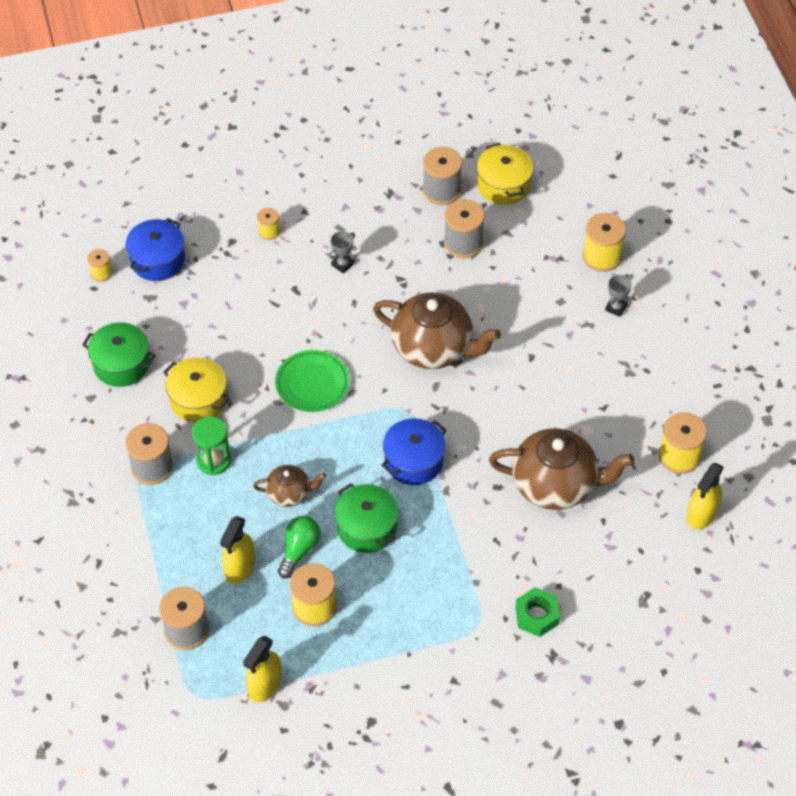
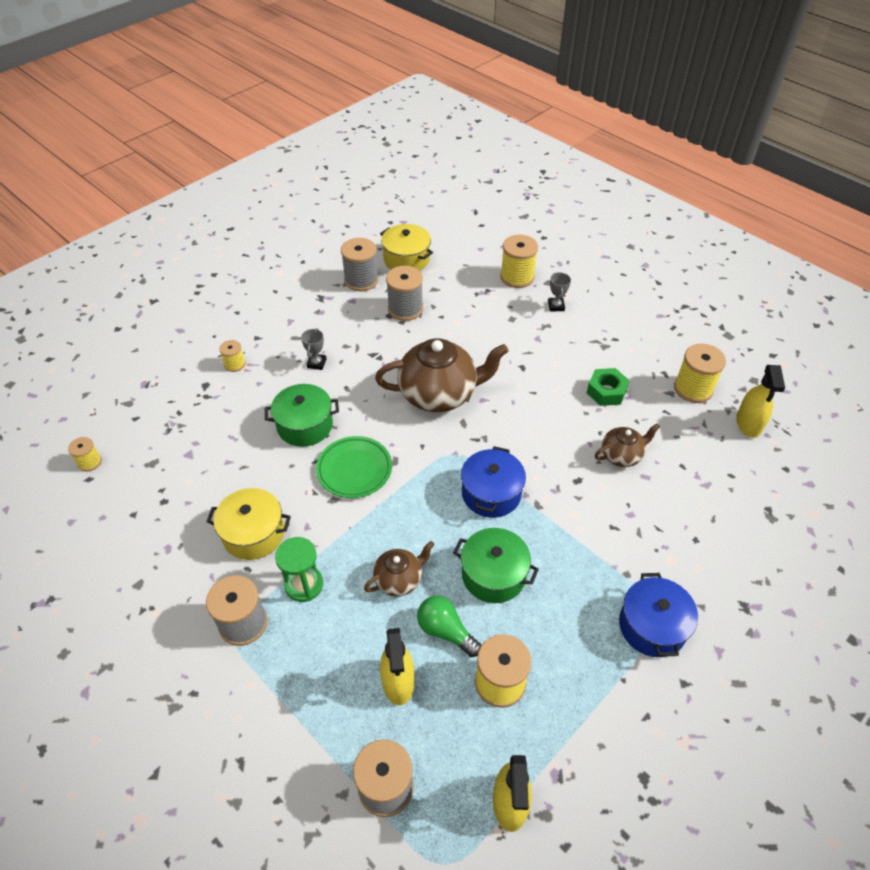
camera: 30 degrees left, 5 degrees down
(121, 364) = (155, 536): green pot -> green pot (305, 425)
(157, 260) = (142, 428): blue pot -> blue pot (652, 626)
(299, 550) = (445, 631): green light bulb -> green light bulb turned 45 degrees counterclockwise
(536, 616) = (701, 577): green nut -> green nut (606, 391)
(555, 484) = (622, 455): brown teapot -> brown teapot, size x0.52

